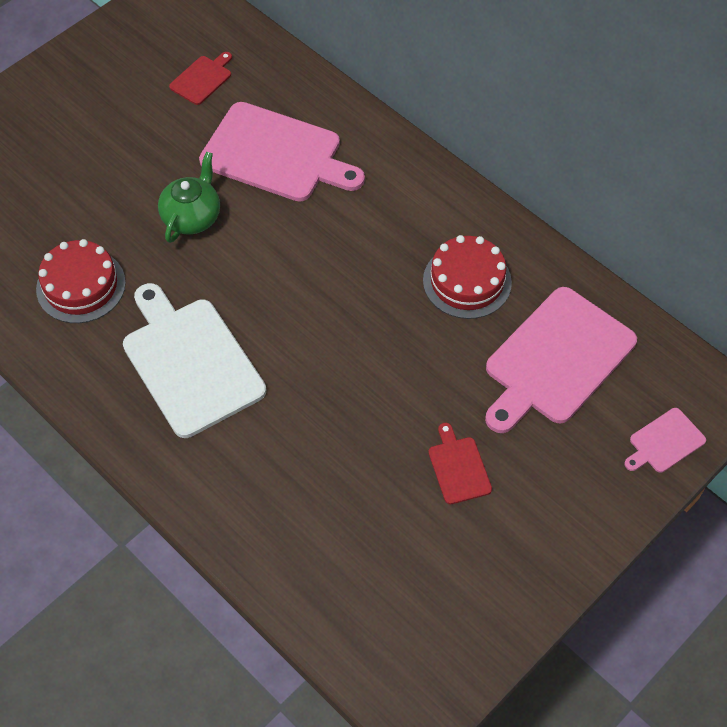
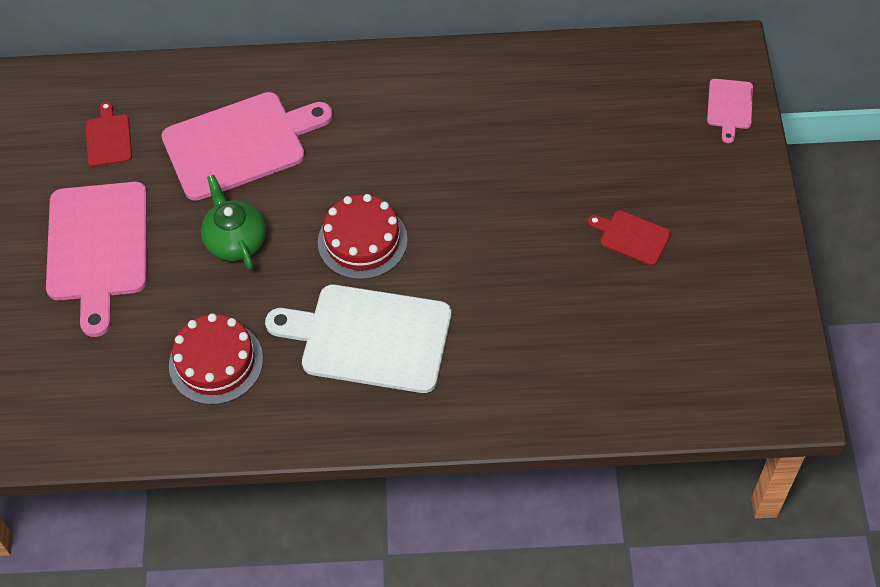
camera: 45 degrees left, 0 degrees up
(467, 281) = (486, 115): red cake -> red cake (362, 241)
(556, 359) = (605, 114): pink cutting board -> pink cutting board (98, 247)

